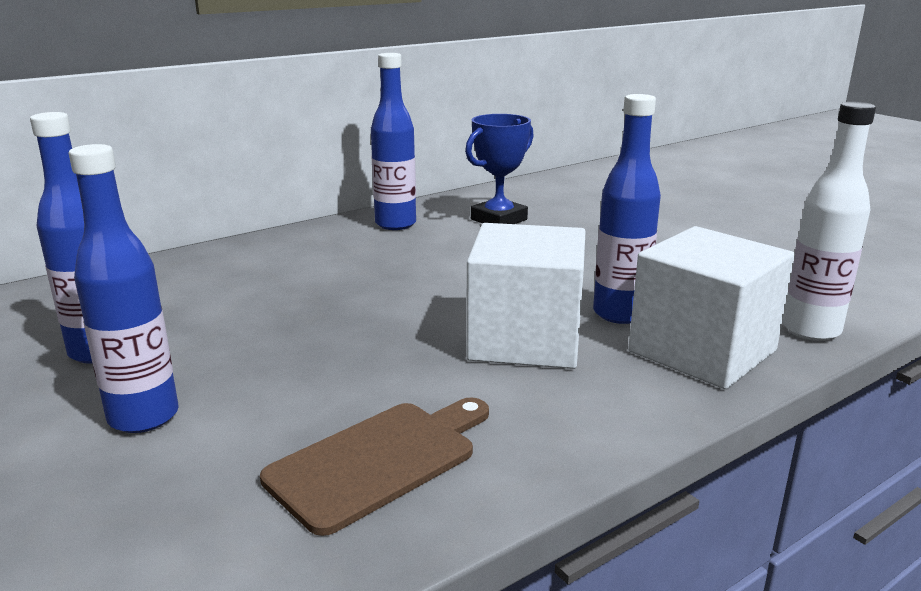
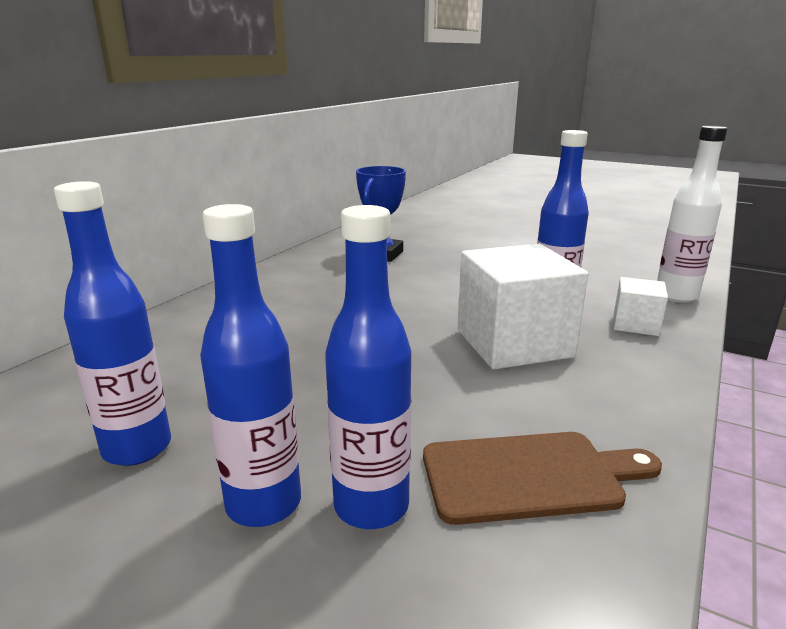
camera: 25 degrees left, 0 degrees up
(379, 461) = (529, 476): brown cutting board -> brown cutting board turned 60 degrees clockwise
(395, 224) = (302, 271): blue bottle -> blue bottle (371, 506)
(702, 351) = (635, 324): white cube -> white cube, size x0.51

